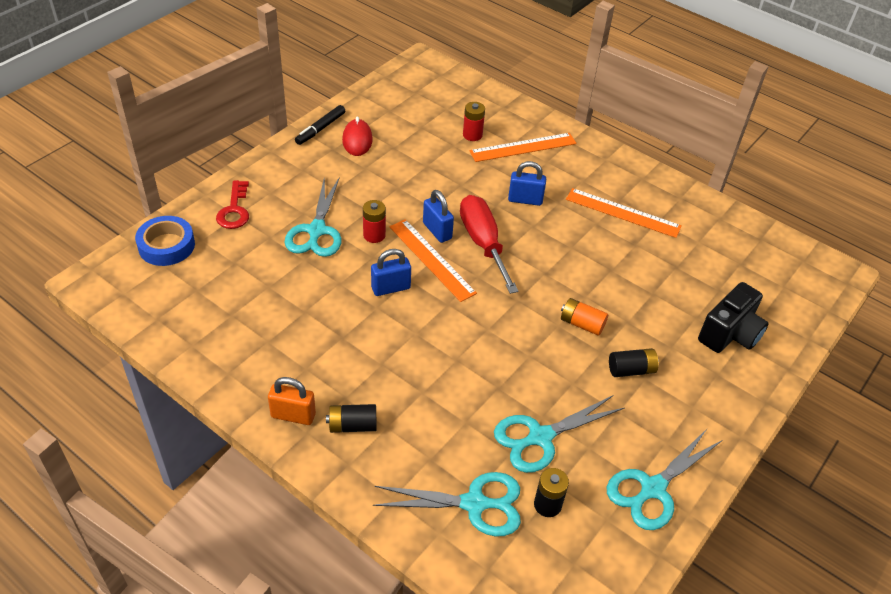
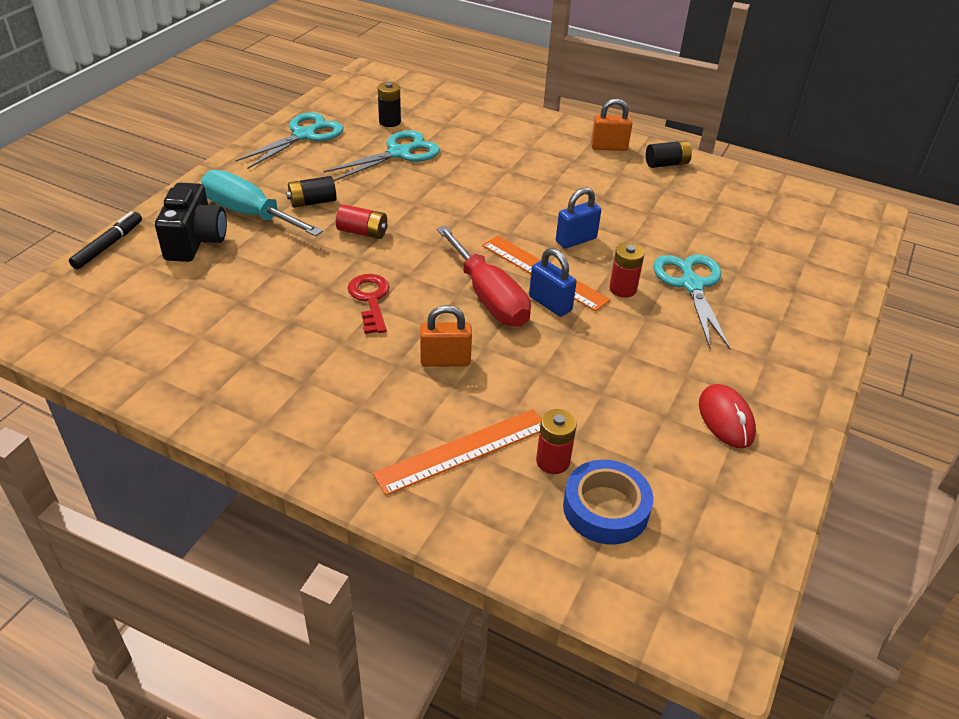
camera: 170 degrees right, 5 degrees down
(166, 246) = (835, 250): blue tape -> blue tape (606, 508)
(234, 210) = (802, 295): red key -> red key (370, 299)
(320, 129) = (792, 430): black marker -> black marker (108, 245)
(352, 425) = (558, 146): black battery -> black battery (666, 164)
(474, 504) = (446, 118): turquoise scissors -> none
(525, 200) = (445, 360): blue padlock -> orange padlock
(582, 324) = (362, 232): orange battery -> red battery
(623, 212) = (302, 362): orange ruler -> none
(689, 362) = (249, 214): none -> turquoise screwdriver
(730, 334) = (195, 241): black camera -> black camera turned 150 degrees clockwise

